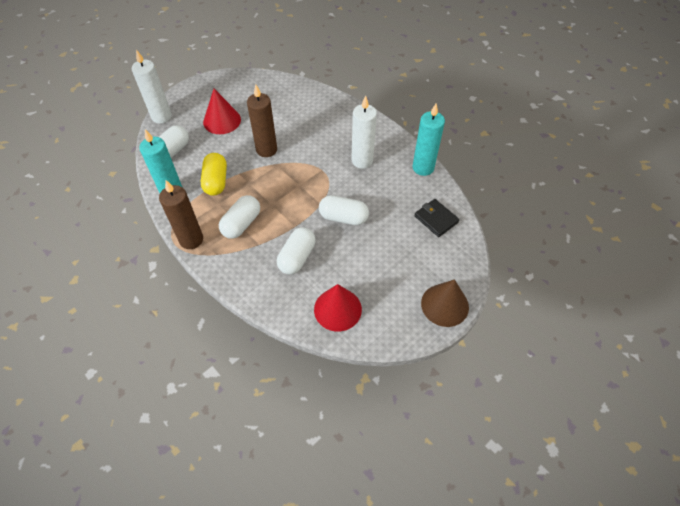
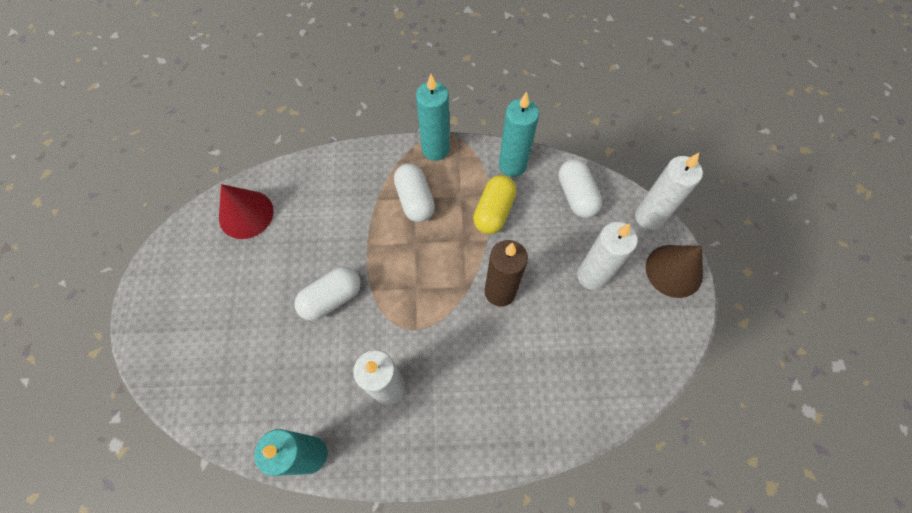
camera: 130 degrees right, 10 degrees up
(191, 239) = (435, 149): brown candle -> turquoise candle
(216, 181) = (494, 211): yellow capsule -> yellow capsule turned 75 degrees clockwise
(222, 120) = (592, 276): red cone -> white candle
(297, 257) = (330, 220): white capsule -> none
(436, 219) = (233, 395): black wallet -> none
(444, 305) = (149, 307): brown cone -> brown cone (674, 270)

